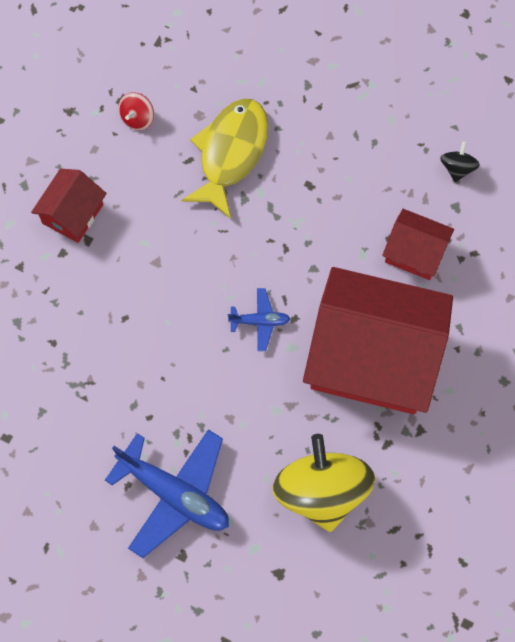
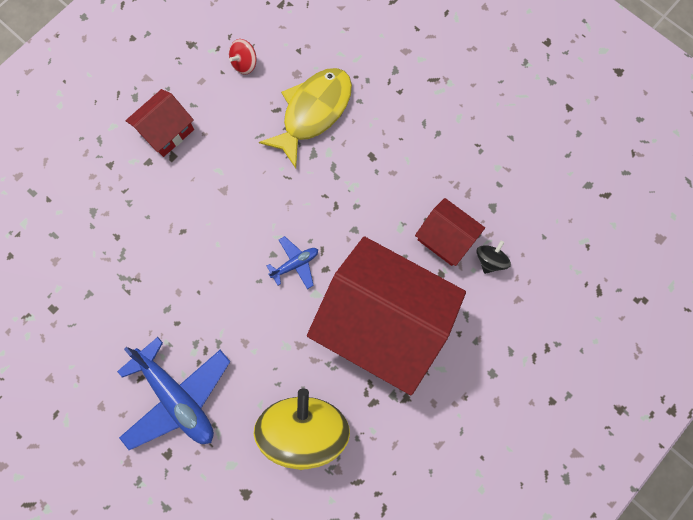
camera: 15 degrees right, 5 degrees up
(260, 321) = (295, 264): blue plane -> blue plane turned 45 degrees counterclockwise
(457, 168) = (503, 173): black spinning top -> black spinning top (490, 260)

